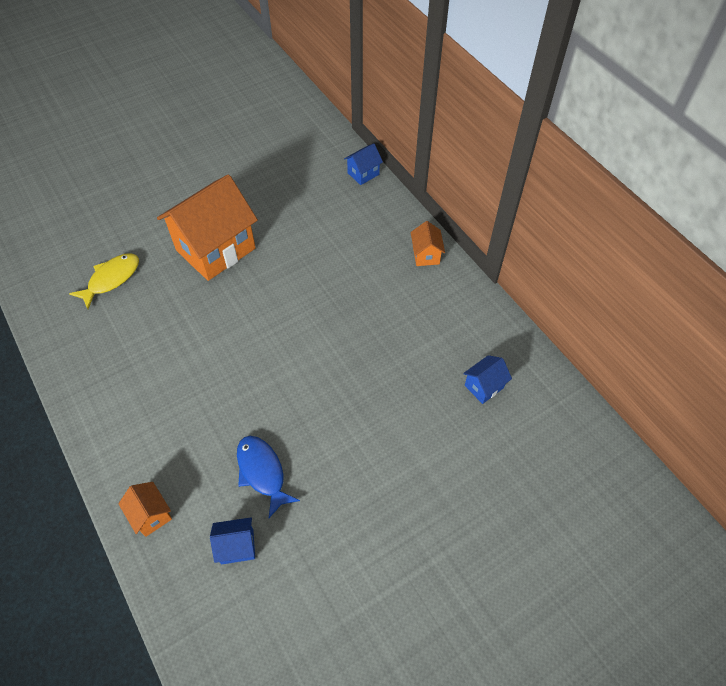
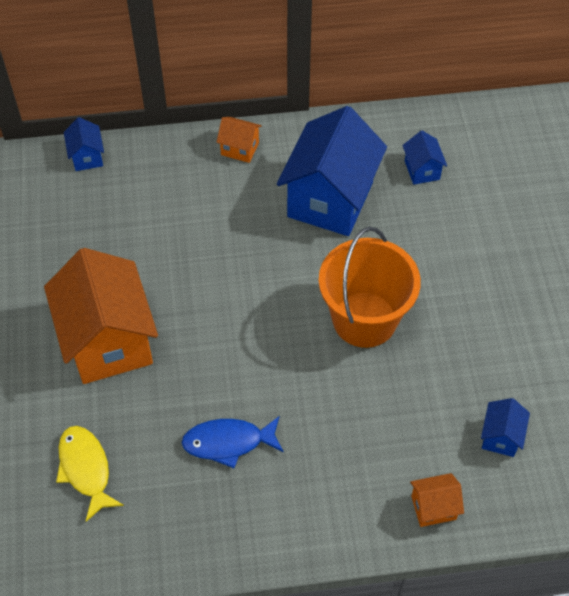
camera: 65 degrees left, 0 degrees up
(262, 472) = (429, 389): blue fish -> blue fish (228, 442)
(308, 399) = (364, 319): none -> orange bucket
(412, 332) = (330, 199): none -> blue house

